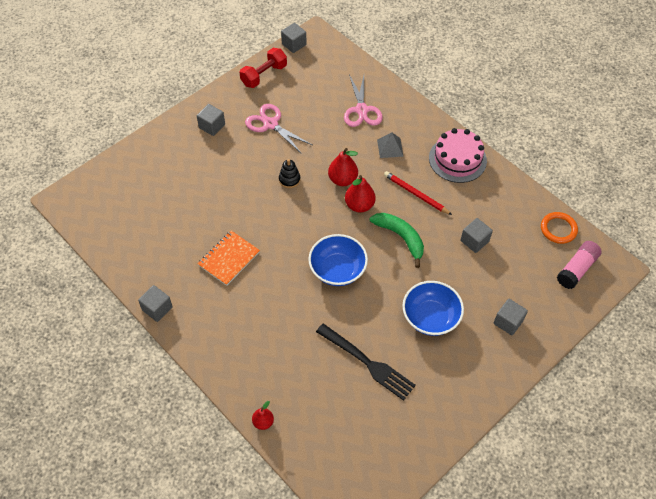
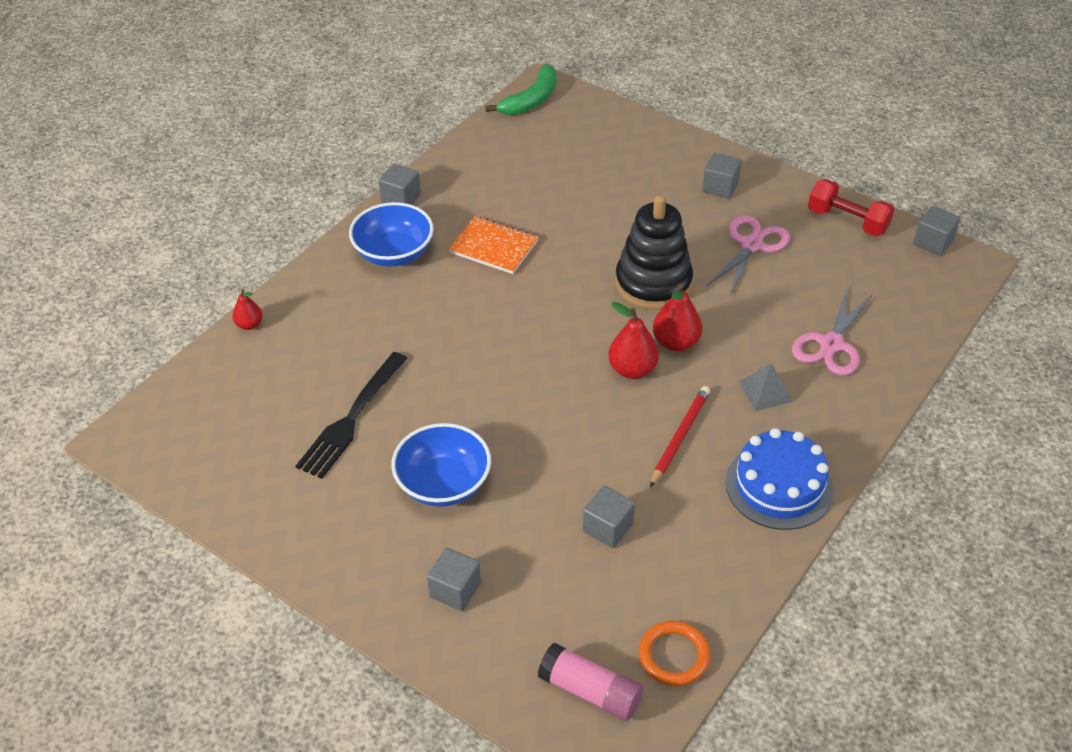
camera: 80 degrees right, 10 degrees down
(289, 179) = (653, 283): black stacking toy -> black stacking toy, size x2.25
(337, 270) = (504, 362): blue bowl -> blue bowl (394, 253)
(362, 110) = (831, 345): pink scissors -> pink scissors turned 45 degrees counterclockwise
(400, 237) = (585, 428): green banana -> green banana (531, 100)
(457, 159) = (779, 486): pink cake -> blue cake

